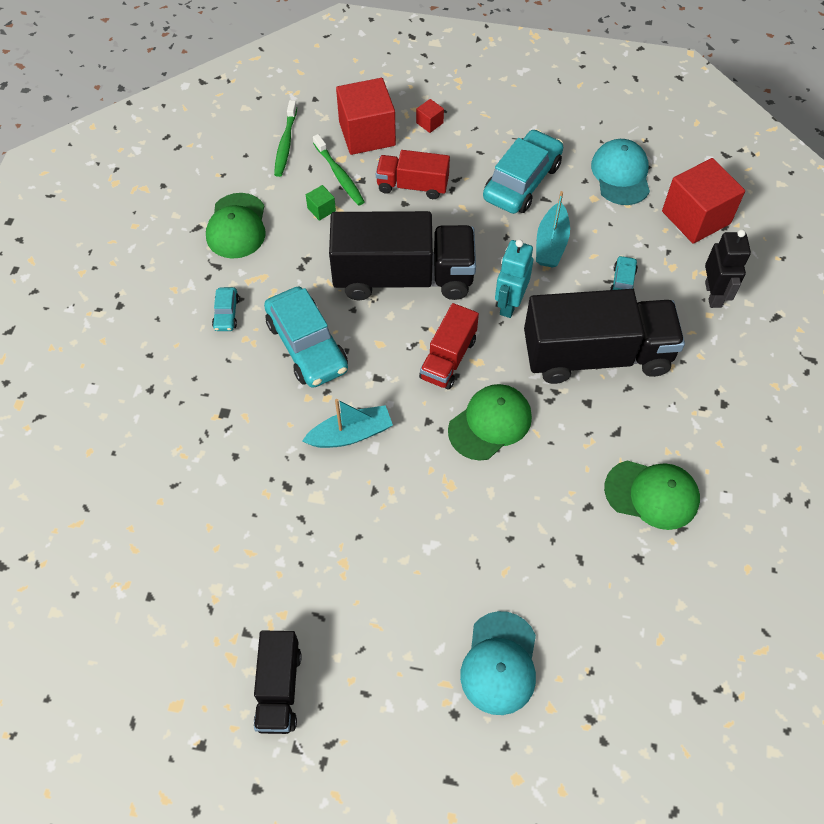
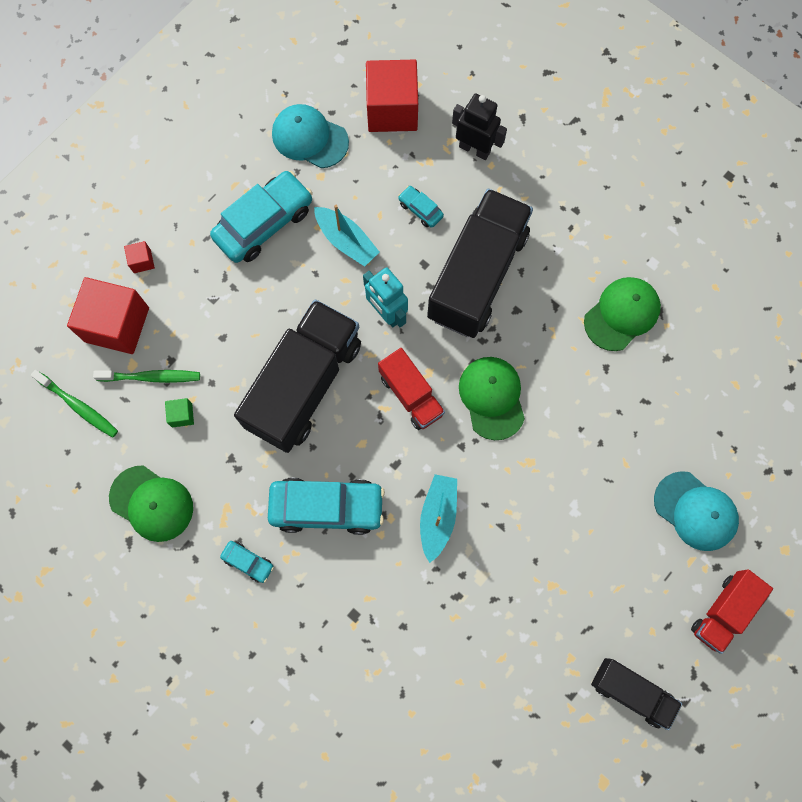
camera: 60 degrees left, 15 degrees up
(412, 185) = (207, 319): red truck -> red truck (723, 611)
(522, 181) = (264, 223): turquoise car -> turquoise car turned 75 degrees clockwise

